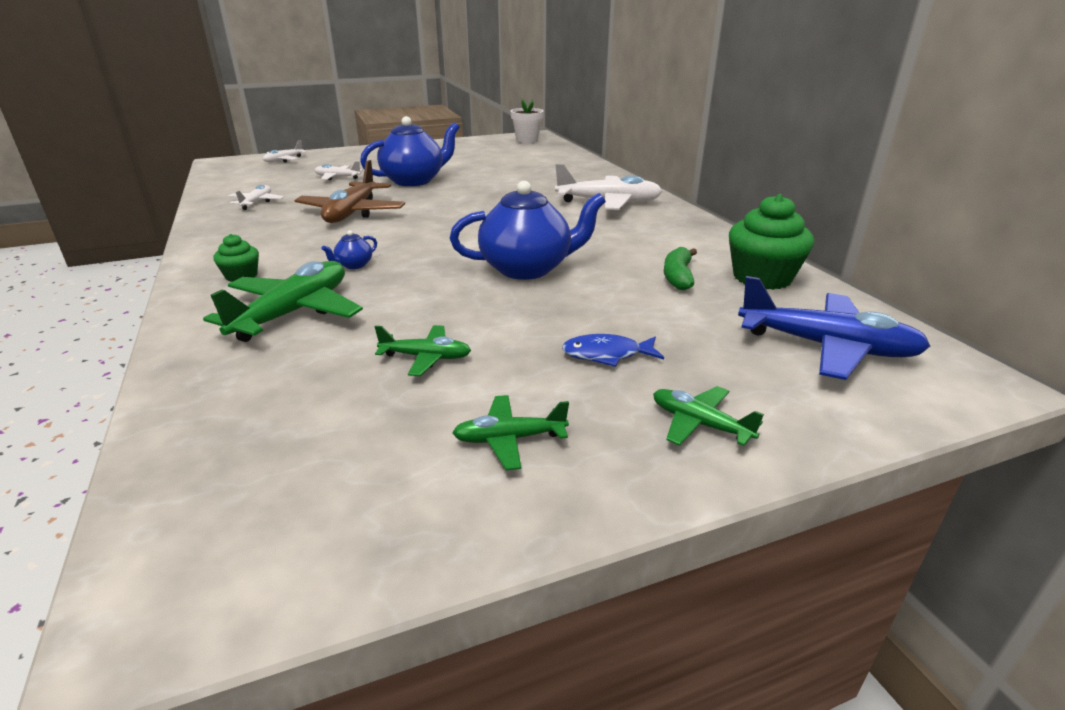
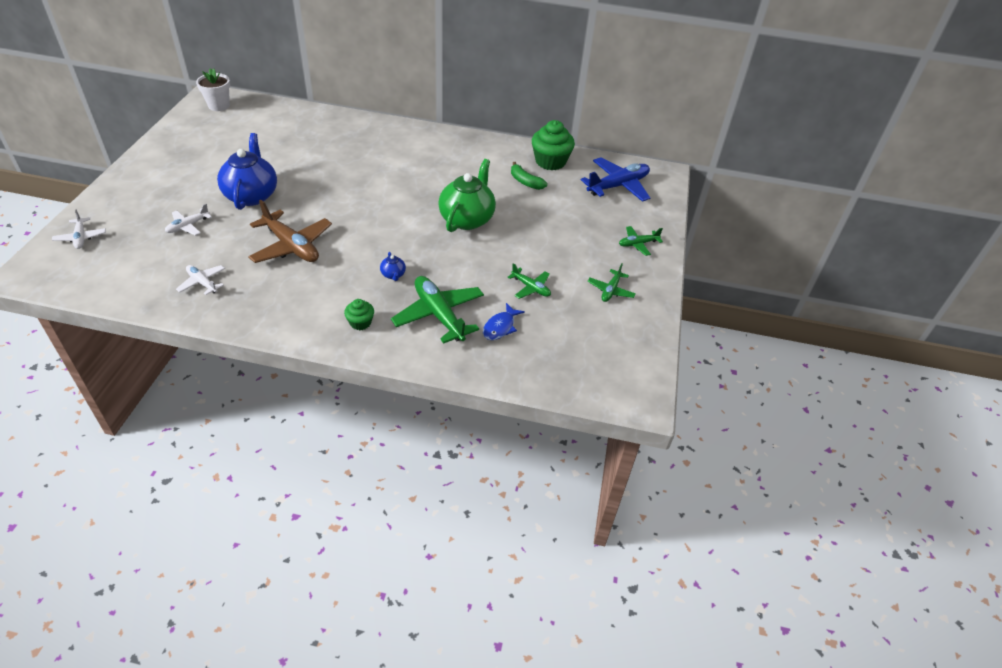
camera: 60 degrees left, 15 degrees up
(426, 357) = (531, 288): green plane -> green plane turned 90 degrees clockwise
(527, 268) = (467, 219): blue teapot -> green teapot
(606, 355) = (574, 239): blue fish -> blue fish (500, 327)
(609, 203) = (404, 146): white plane -> none

